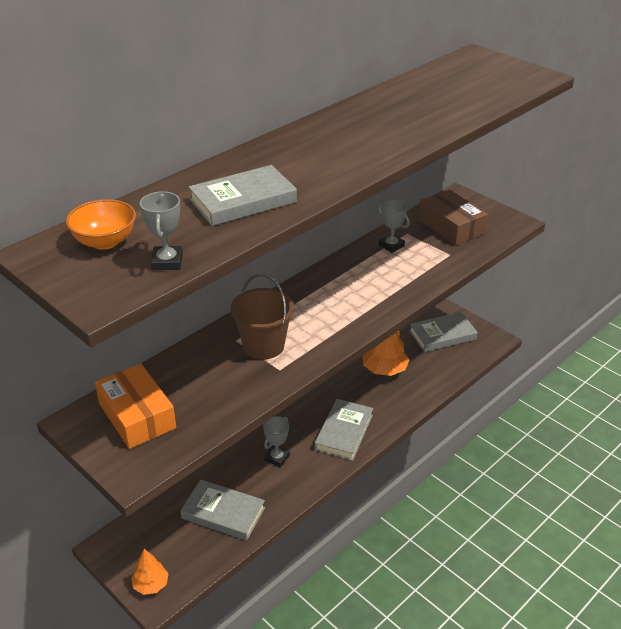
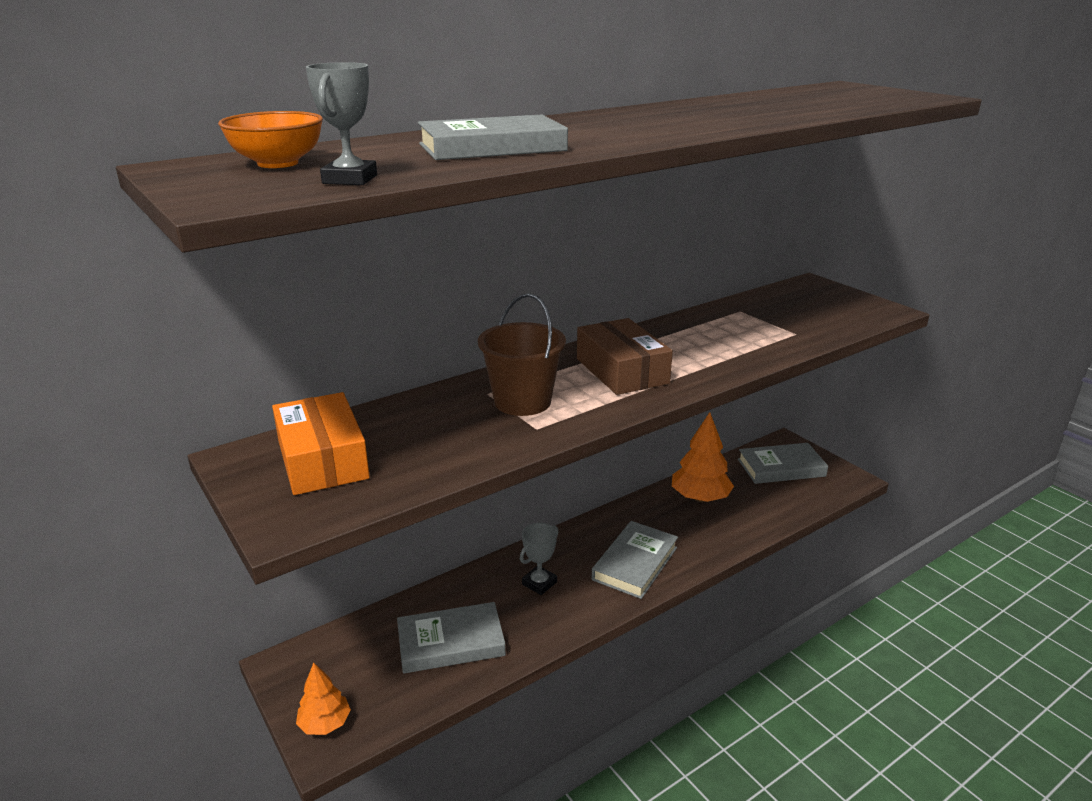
camera: 10 degrees right, 10 degrees down
(223, 513) = (451, 642): grey book -> grey book turned 45 degrees counterclockwise
(391, 245) = (717, 320): grey trophy -> none
(451, 227) = (800, 309): brown box -> brown box (621, 371)

